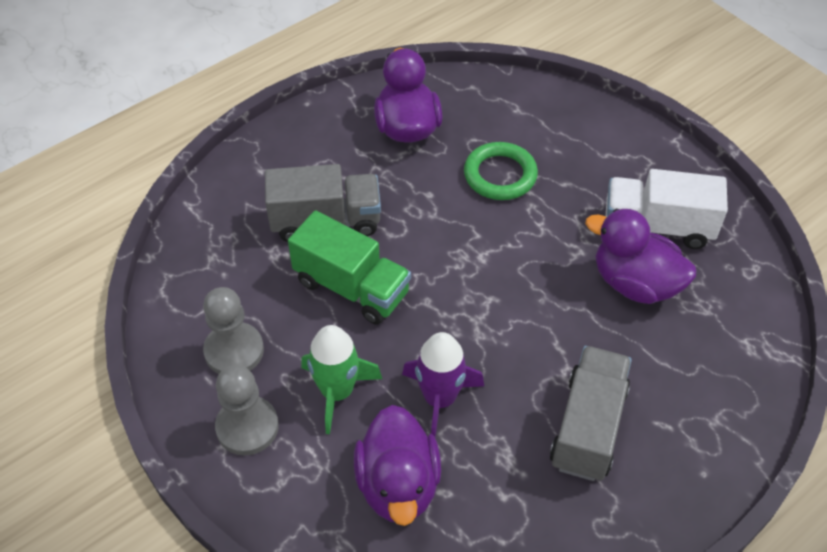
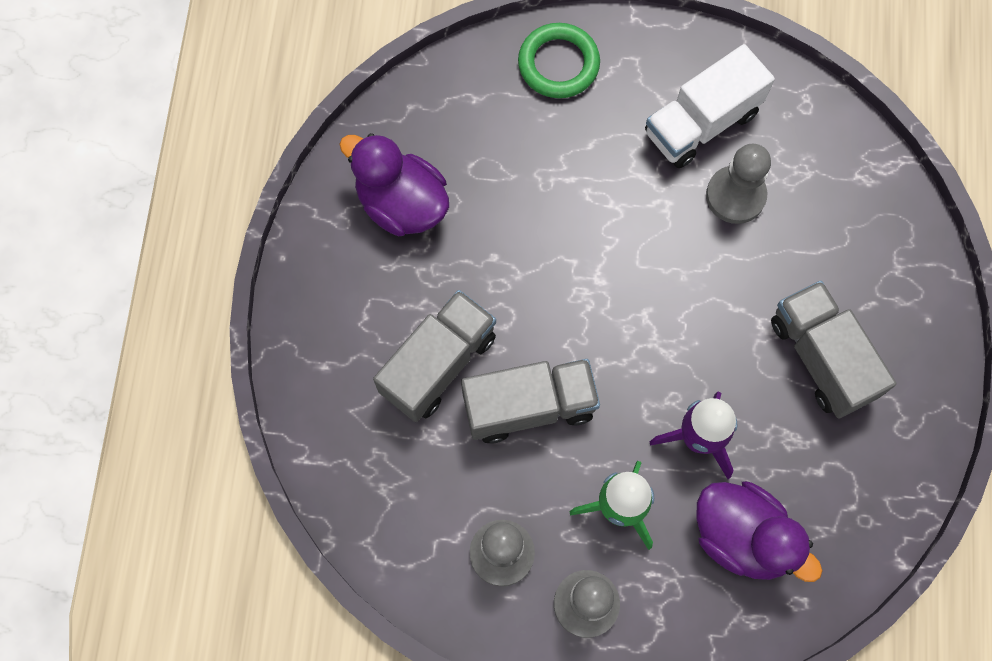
camera: 45 degrees left, 20 degrees up
(351, 287) = (529, 406): green truck -> grey truck
(500, 175) = (531, 183): green ring -> green ring (558, 64)
(635, 283) = (735, 196): purple duck -> grey pawn

